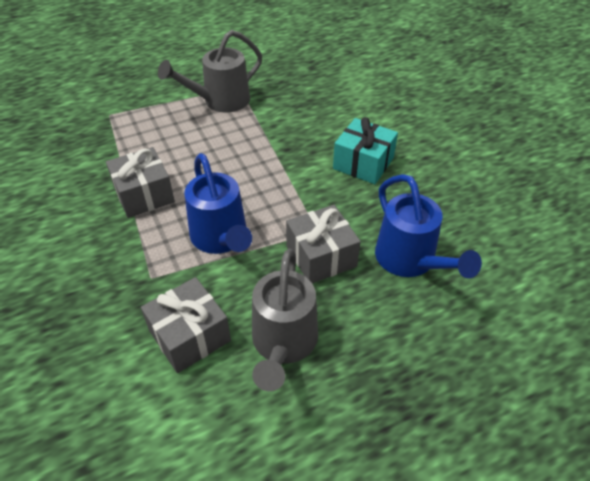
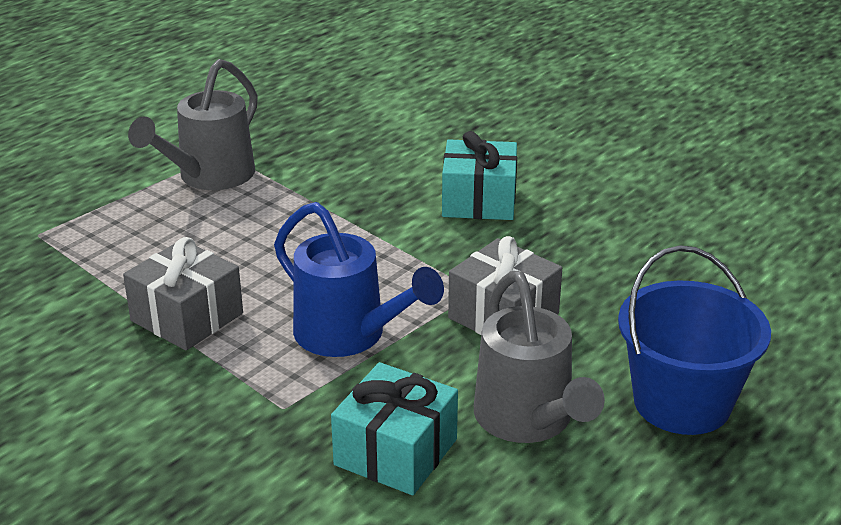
camera: 25 degrees left, 15 degrees down
(190, 336) = (396, 452): grey gift -> turquoise gift
(392, 369) = (682, 402): none -> blue bucket
(410, 261) = (621, 289): blue watering can -> none

